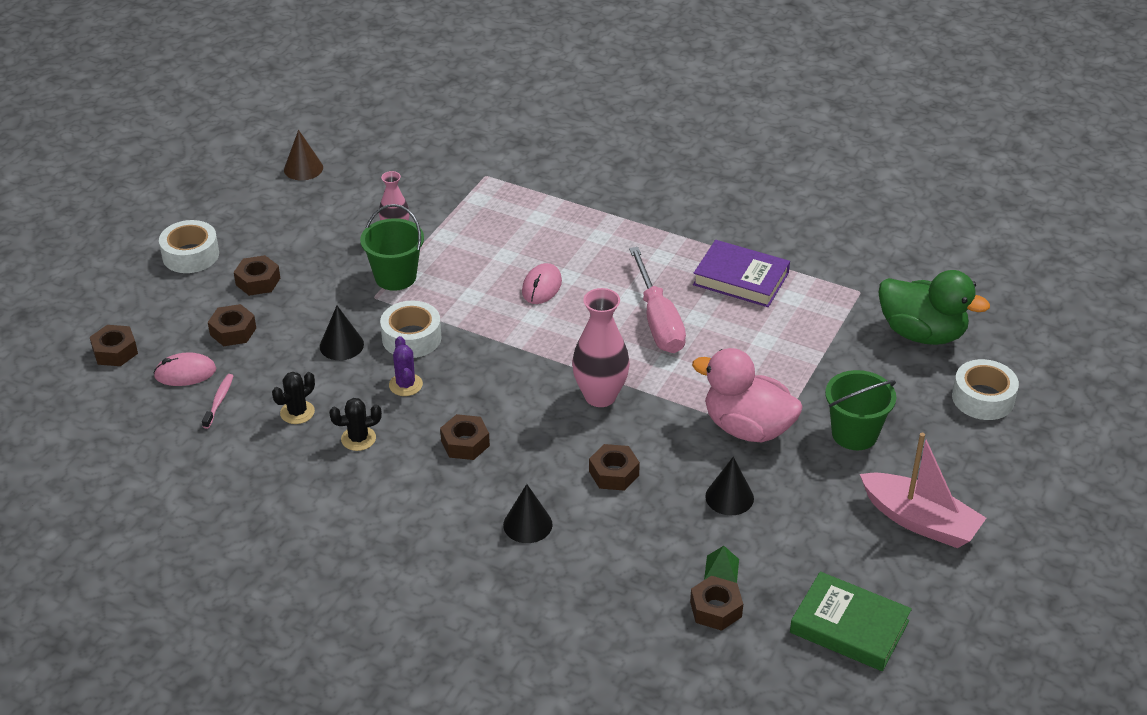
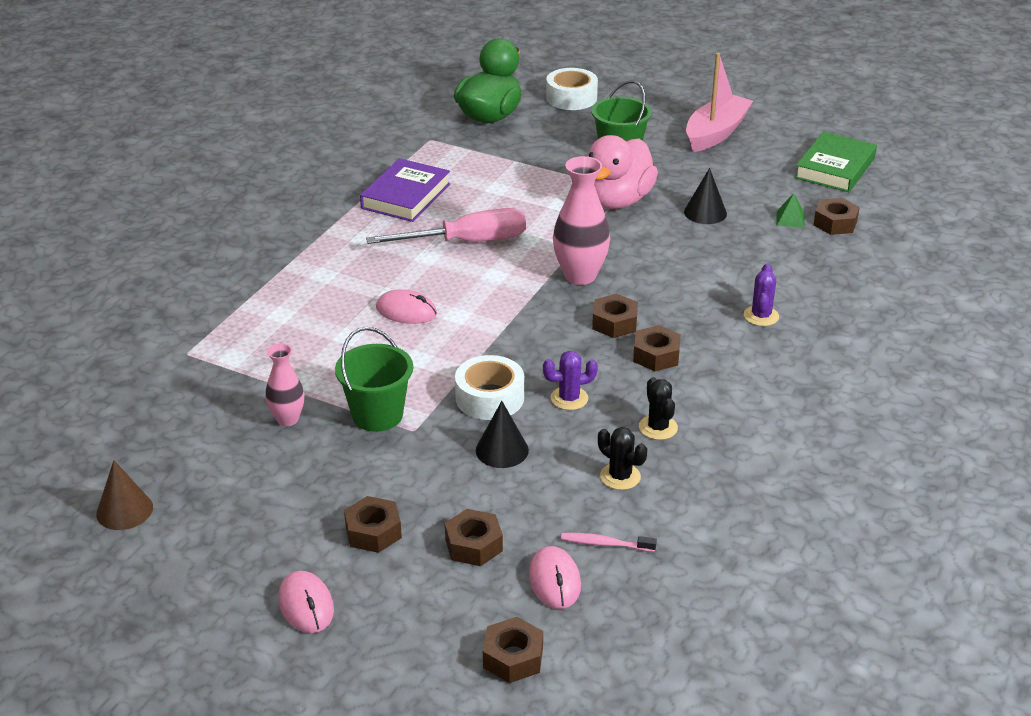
camera: 90 degrees left, 5 degrees down
(190, 255) = (306, 605): white tape -> pink mouse
(527, 524) = (761, 316): black cone -> purple cactus
(614, 473) = (685, 269): brown nut -> brown nut (614, 323)

